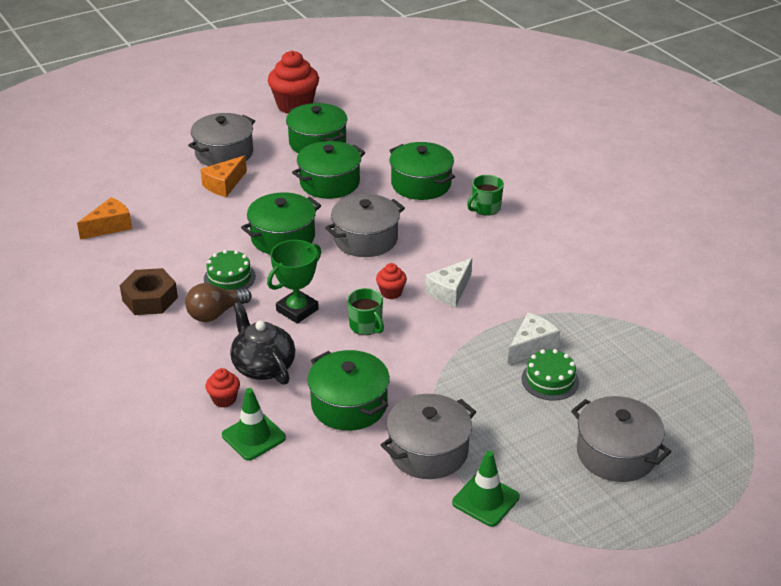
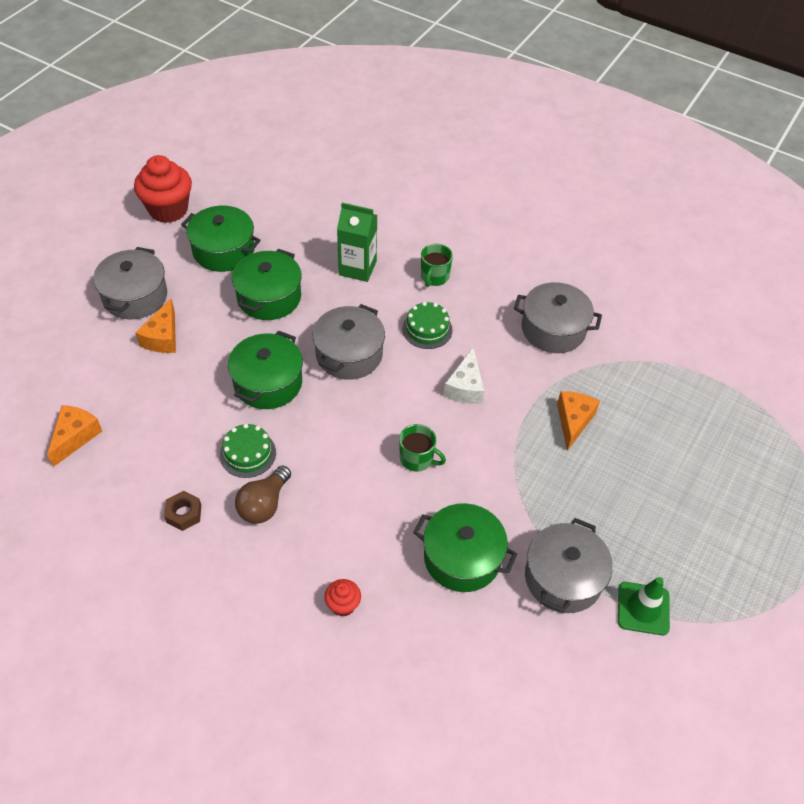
camera: 30 degrees left, 15 degrees up
(150, 299) = (184, 514): brown nut -> brown nut, size x0.63
(253, 436) = (400, 636): green traffic cone -> none
(263, 366) = (354, 548): black teapot -> none
(297, 310) = (341, 466): green trophy -> none
(391, 292) = (414, 409): red cupcake -> none
(421, 184) = (357, 268): green pot -> green carton
(531, 346) = (573, 421): white cheese -> orange cheese
(550, 380) = (611, 452): green cake -> green cake (427, 329)
(616, 453) = (711, 508): grey pot -> grey pot (553, 329)

